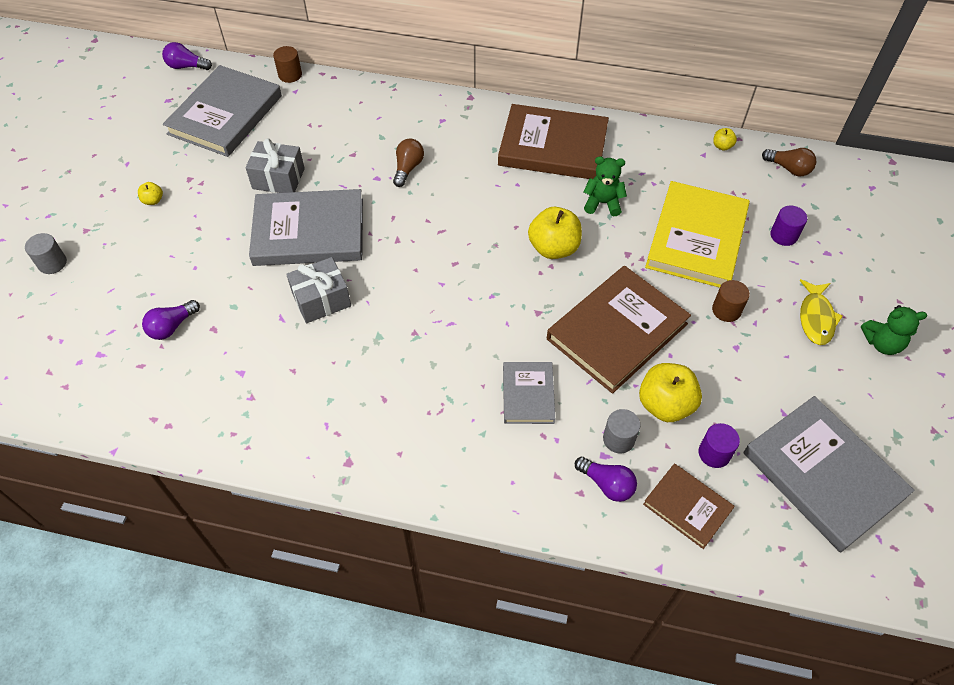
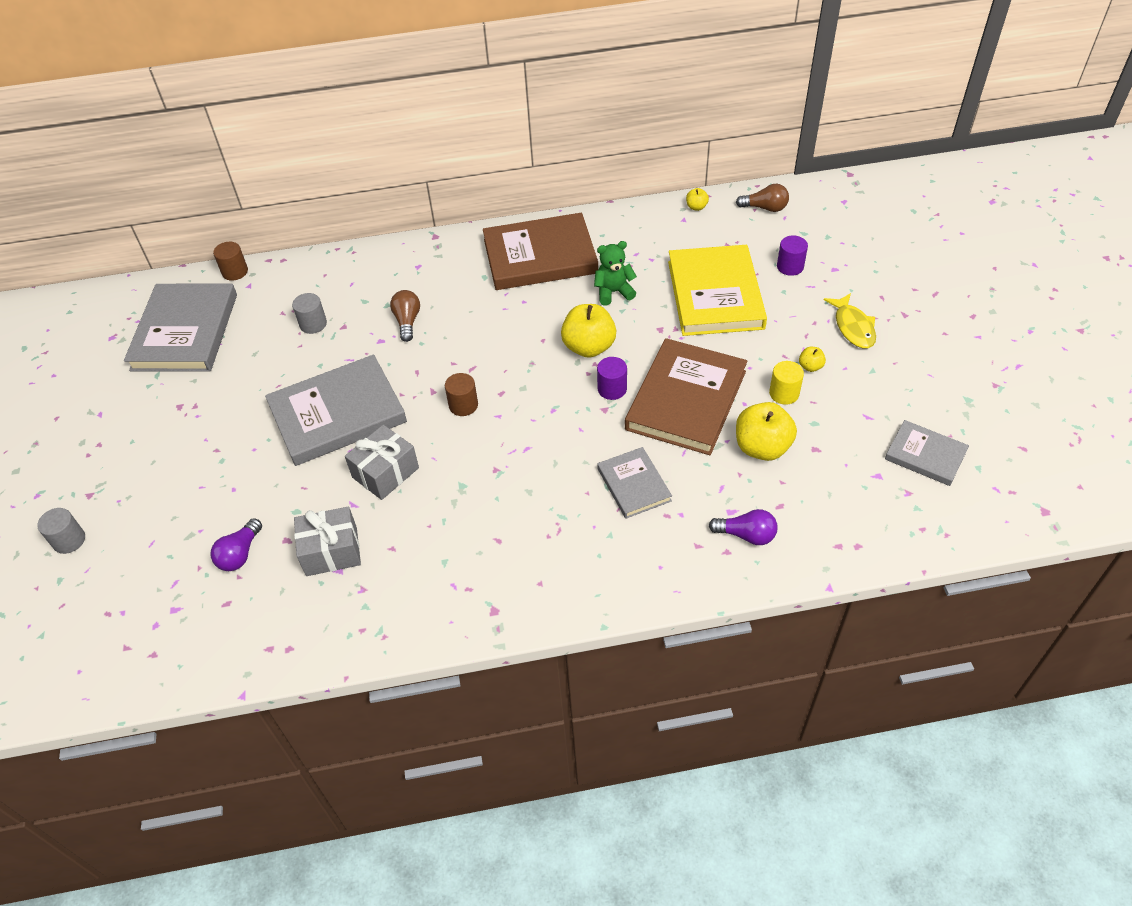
camera: 20 degrees left, 5 degrees down
(153, 200) = (150, 440): yellow apple -> yellow apple (810, 367)
(186, 66) = (114, 298): purple light bulb -> none
(278, 178) = (277, 374): grey gift -> grey gift (331, 551)
(618, 439) = (736, 492): grey cylinder -> grey cylinder (313, 324)
(687, 507) = (826, 526): brown book -> none
(713, 359) = (784, 393): none -> yellow cylinder
(714, 453) = (826, 472): purple cylinder -> purple cylinder (612, 389)
(726, 310) = (773, 347): brown cylinder -> brown cylinder (463, 405)
(823, 475) = (925, 455): grey book -> grey book, size x0.54
(882, 343) = (918, 329): green teddy bear -> none

